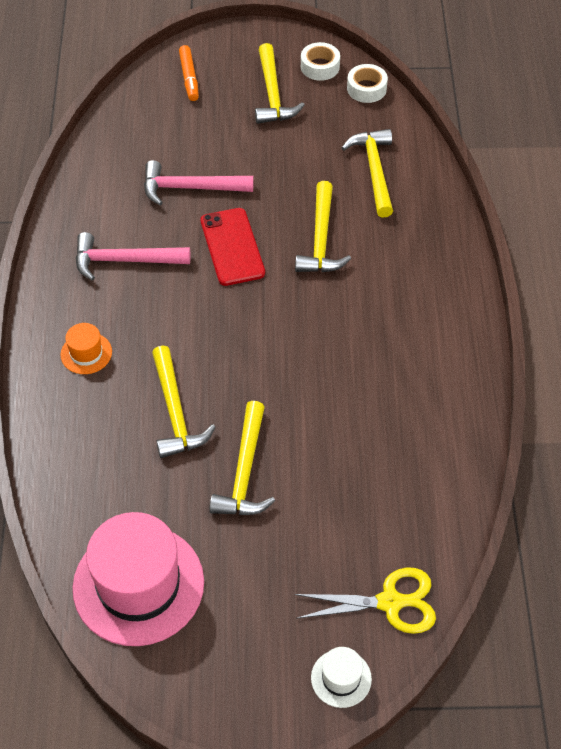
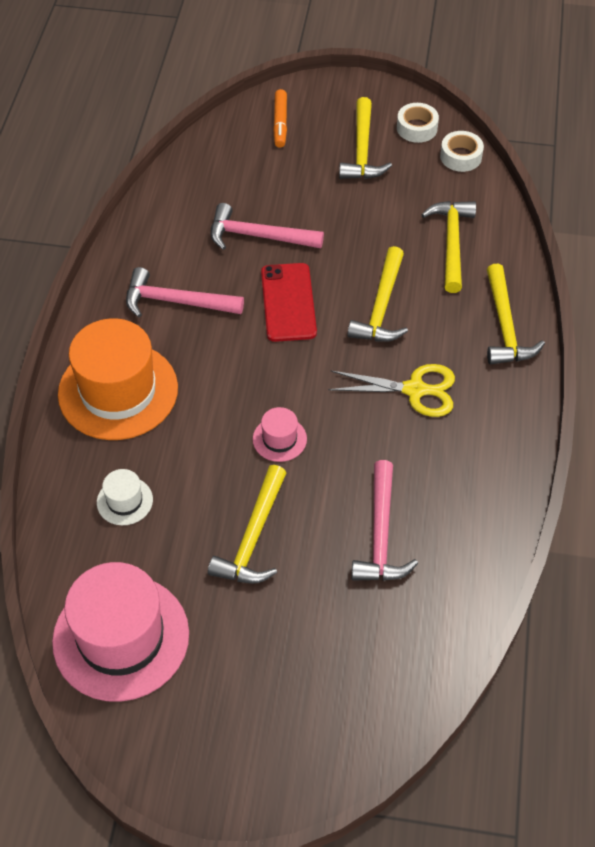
camera: 10 degrees right, 0 degrees up
(86, 353) = (118, 391): orange hat -> orange hat, size x2.26
(175, 412) = (195, 465): yellow hammer -> yellow hammer (505, 326)
(250, 376) = (279, 439): none -> pink hat
(341, 678) = (308, 770): white hat -> white hat (124, 501)
(364, 451) = (381, 534): none -> pink hammer
(390, 602) = (376, 699): yellow scissors -> yellow scissors (414, 390)

